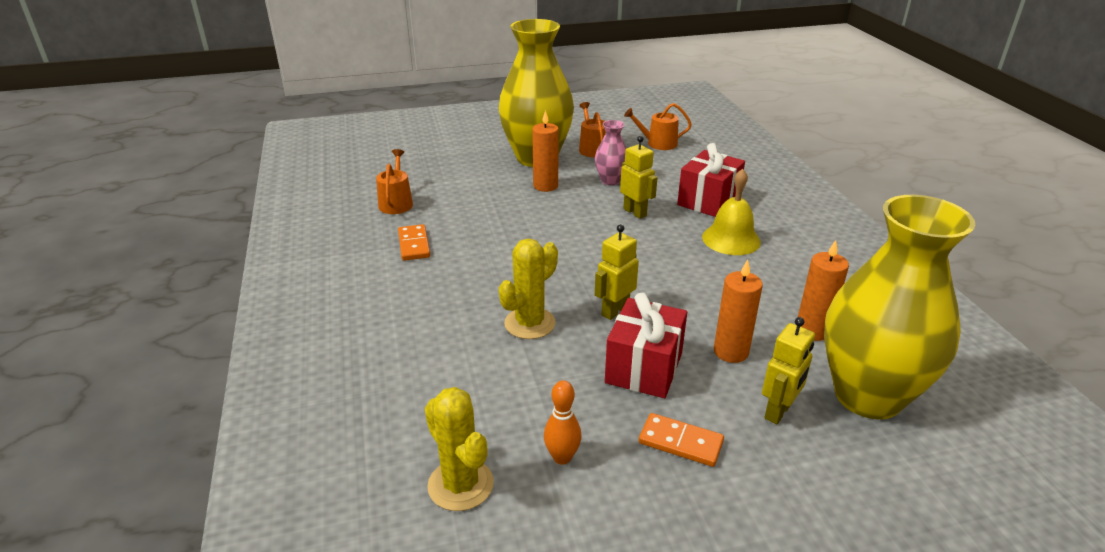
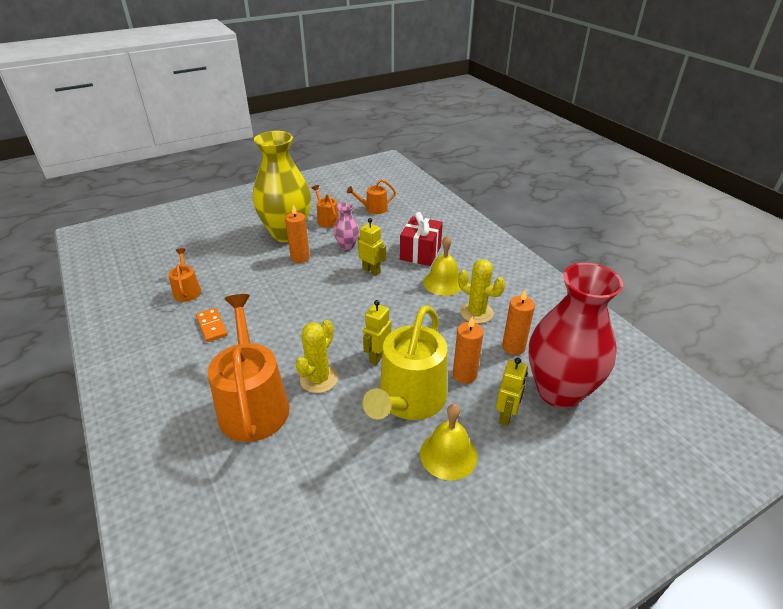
camera: 15 degrees left, 5 degrees up
(438, 337) = (253, 404): none -> orange watering can
(460, 485) = (303, 526): yellow cactus -> yellow cactus (476, 313)
(562, 457) = (370, 486): orange bowling pin -> none
(643, 368) = (409, 400): red gift -> yellow watering can
(680, 442) = (448, 454): orange domino -> yellow bell
(868, 396) = (559, 391): yellow vase -> red vase

